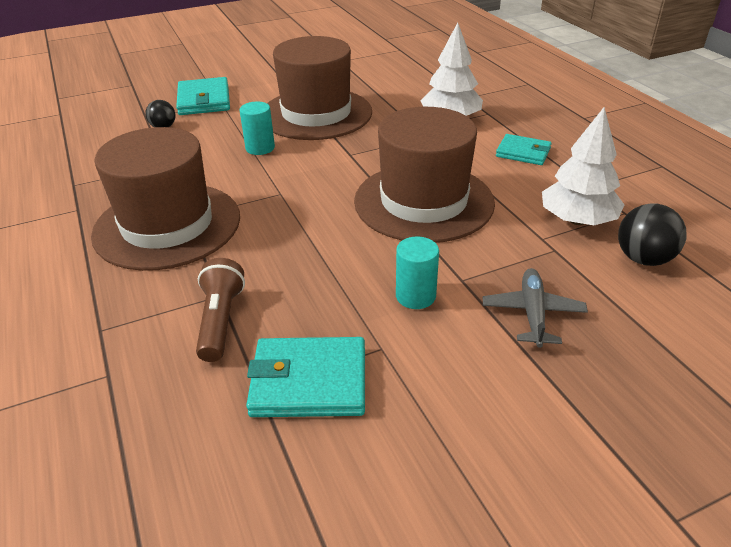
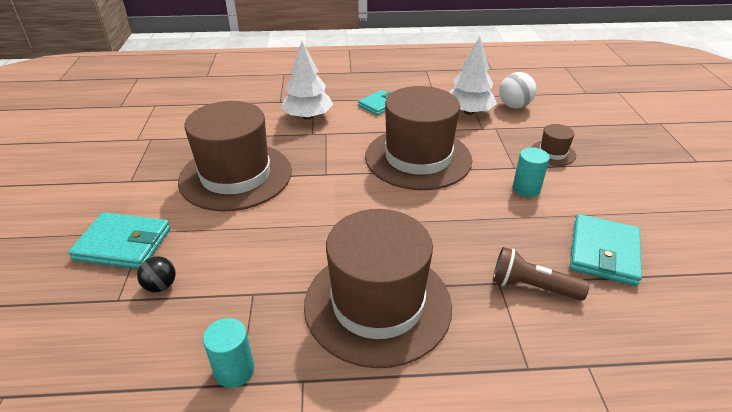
camera: 70 degrees left, 0 degrees up
(260, 148) = (273, 221): turquoise cylinder -> turquoise cylinder (234, 370)
(532, 313) = (553, 153): grey plane -> brown hat
(643, 259) = (514, 106): black ball -> white ball

